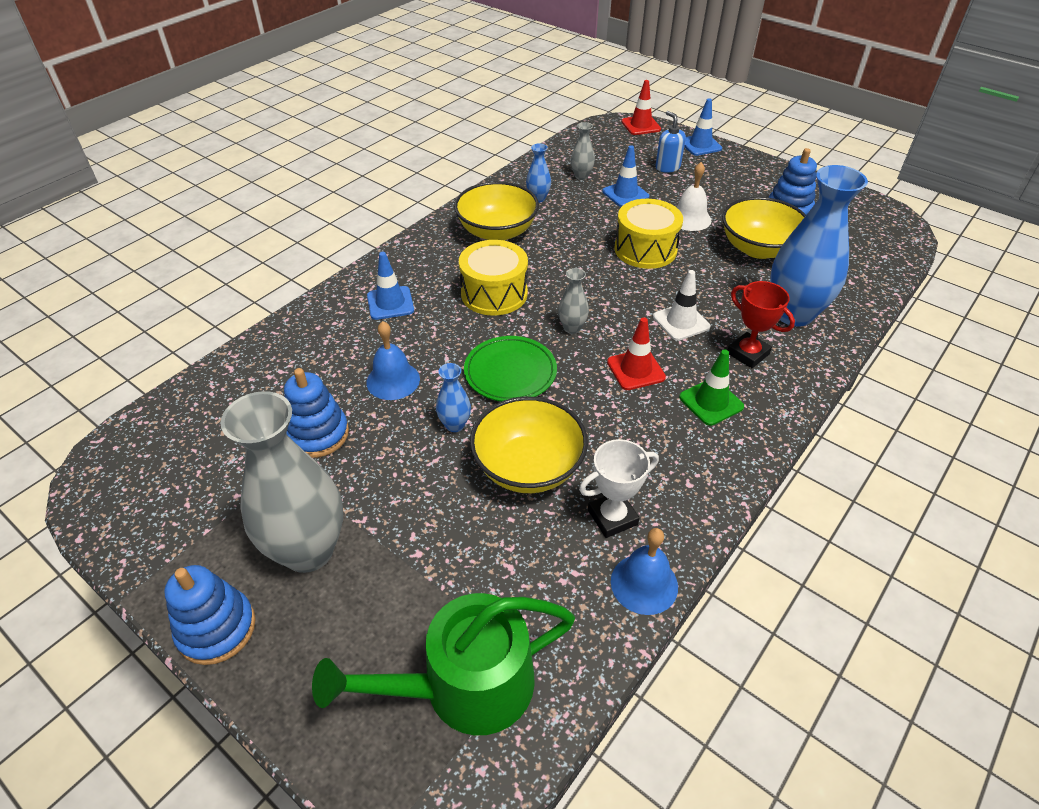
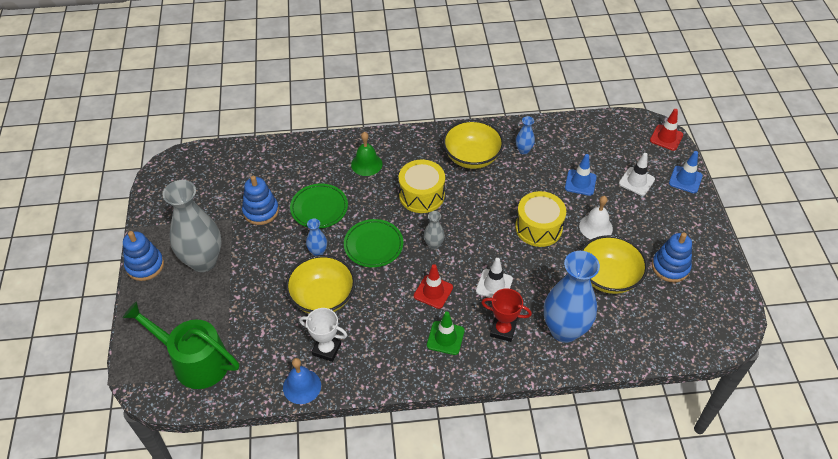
camera: 45 degrees right, 5 degrees up
(390, 303) = (366, 164): blue traffic cone -> green bell
(393, 380) = (319, 208): blue bell -> green plate
(581, 176) = (571, 151): grey vase -> none
(667, 167) = (636, 181): blue soap dispenser -> white traffic cone
(748, 354) = (503, 330): red trophy -> red trophy turned 75 degrees counterclockwise

